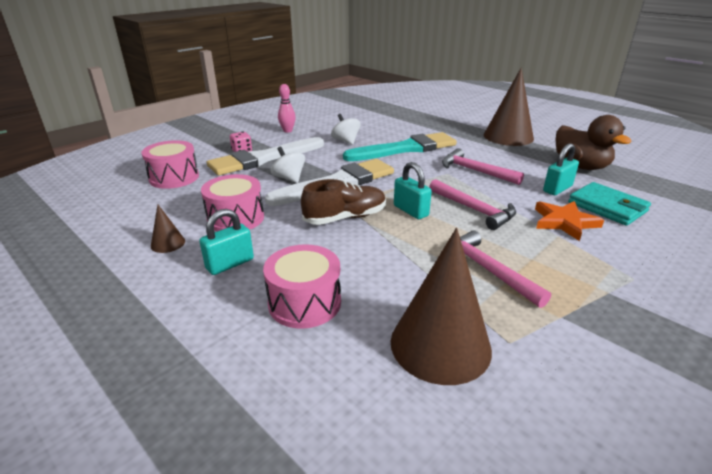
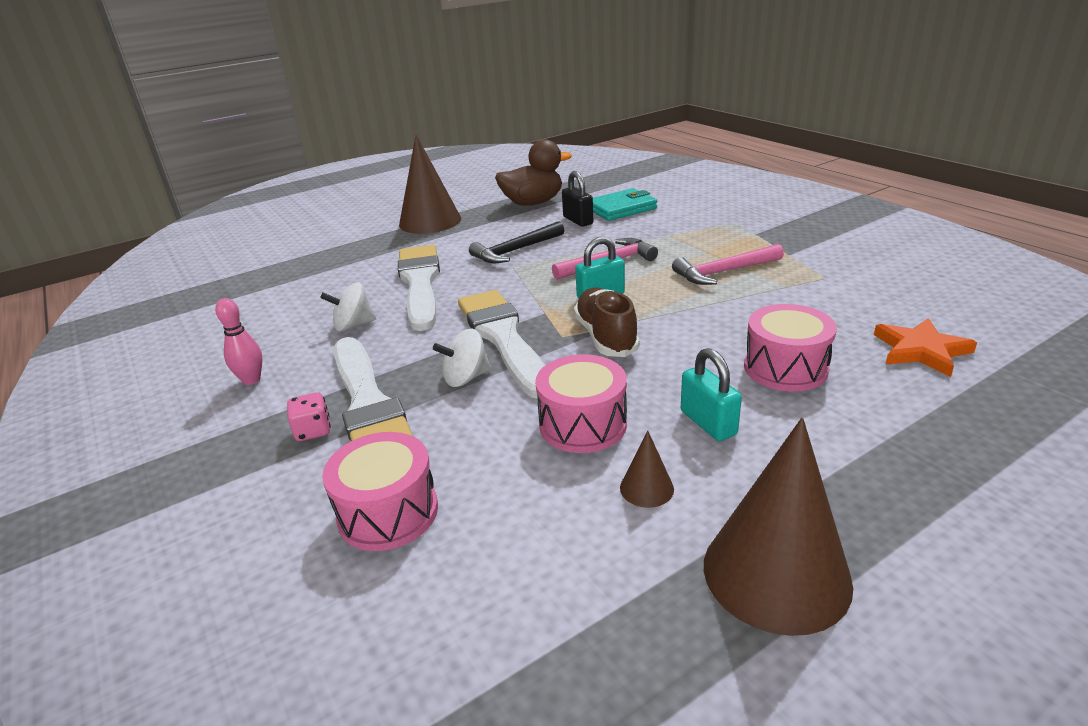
camera: 75 degrees left, 0 degrees up
(405, 149) = (420, 283): turquoise brush -> white brush
(440, 345) = (835, 304): brown cone -> brown cone (776, 573)
(475, 171) = (515, 250): pink hammer -> black hammer
(557, 189) = (578, 220): turquoise padlock -> black padlock
(564, 222) = (645, 229): orange star -> orange star (921, 350)

